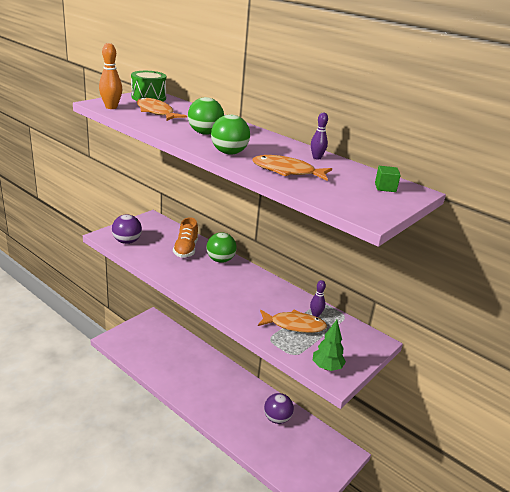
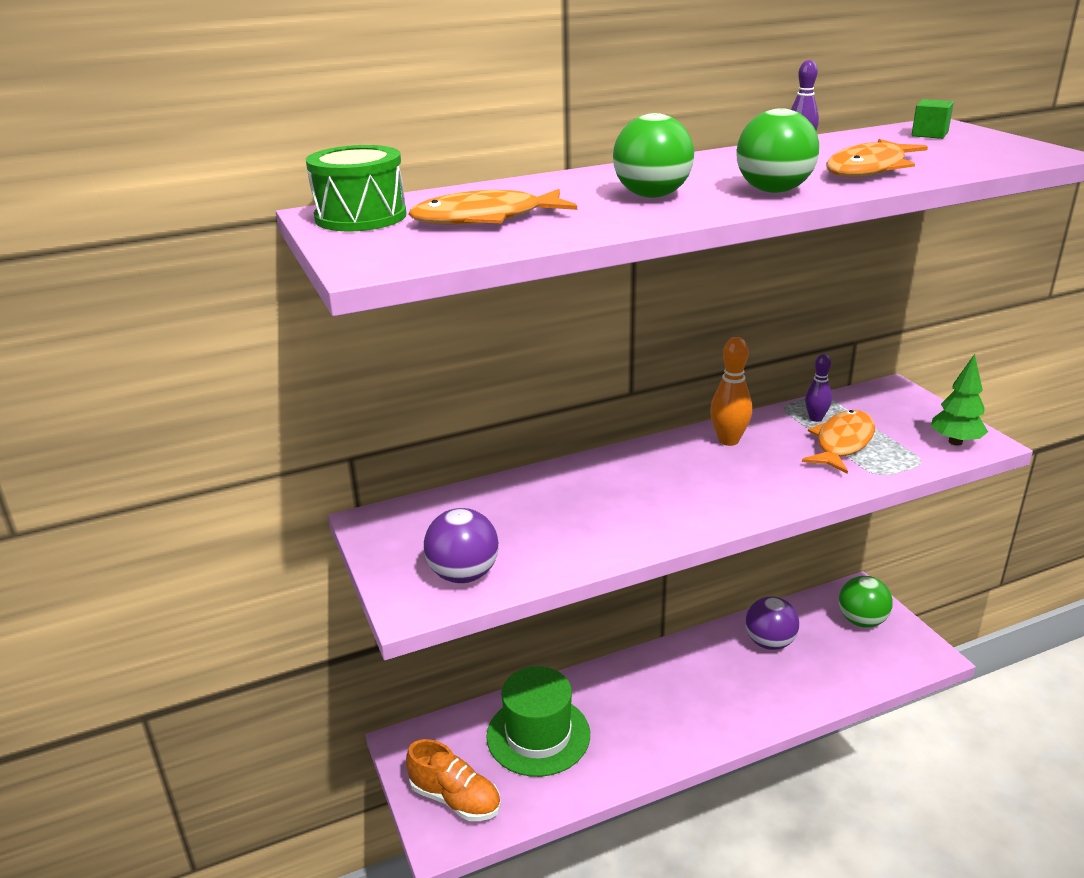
camera: 60 degrees left, 0 degrees up
(111, 107) = (416, 253): orange bowling pin -> orange bowling pin (728, 440)
(173, 351) = (538, 735): none -> green hat
(186, 249) = (543, 501): orange shoe -> orange shoe (455, 799)
(220, 260) = (606, 470): green ball -> green ball (861, 621)

